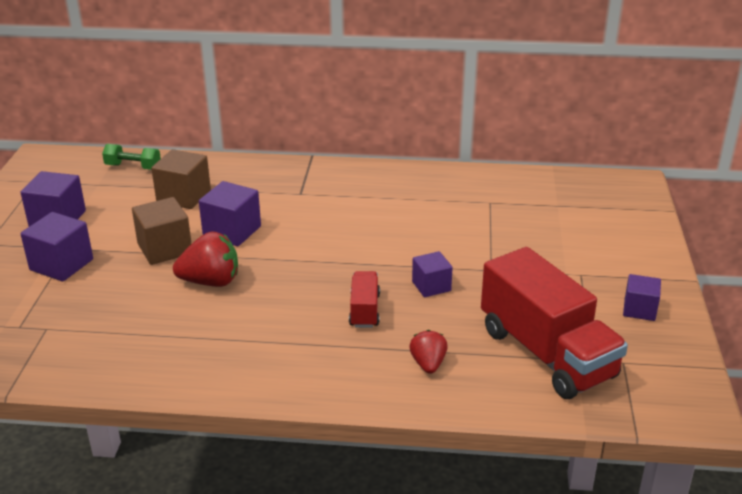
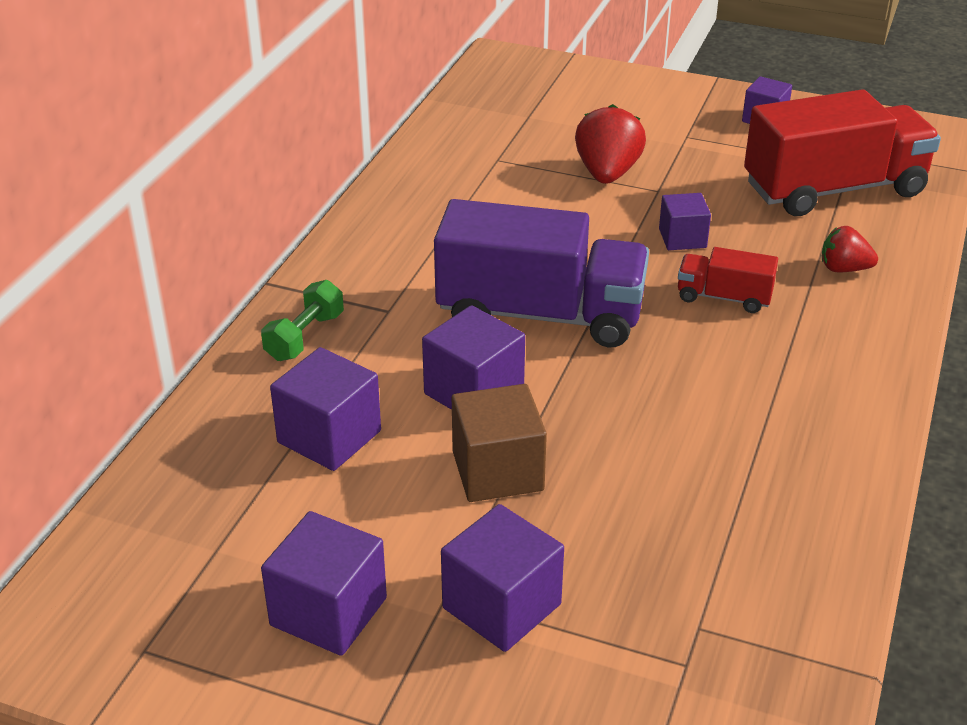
camera: 75 degrees left, 5 degrees up
(133, 167) = (175, 496): green dumbbell -> green dumbbell (305, 337)
(183, 196) = (329, 437): brown cube -> purple cube
(211, 282) = (614, 427): red strawberry -> red strawberry (607, 173)
(315, 242) = (540, 315): none -> purple truck

